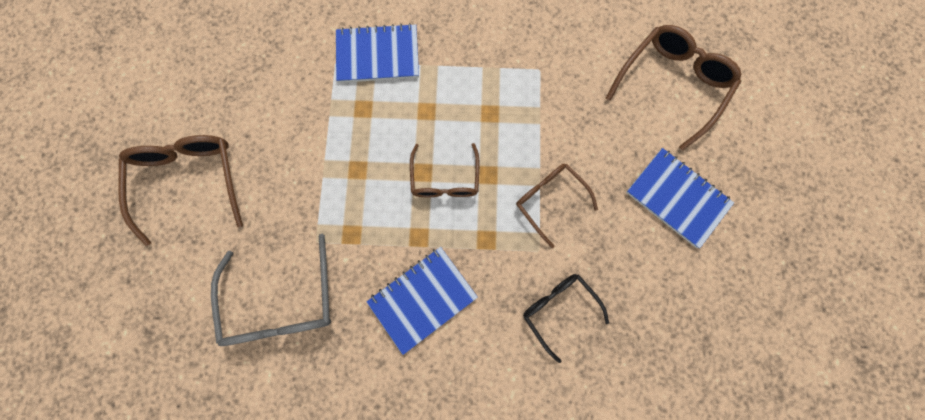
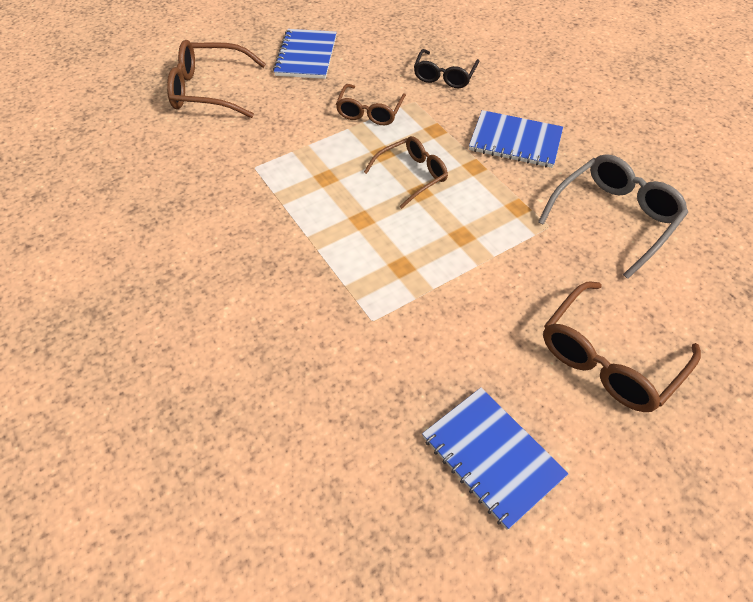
camera: 125 degrees left, 25 degrees down
(378, 55) = (335, 288): blue notebook -> blue notebook (492, 457)

